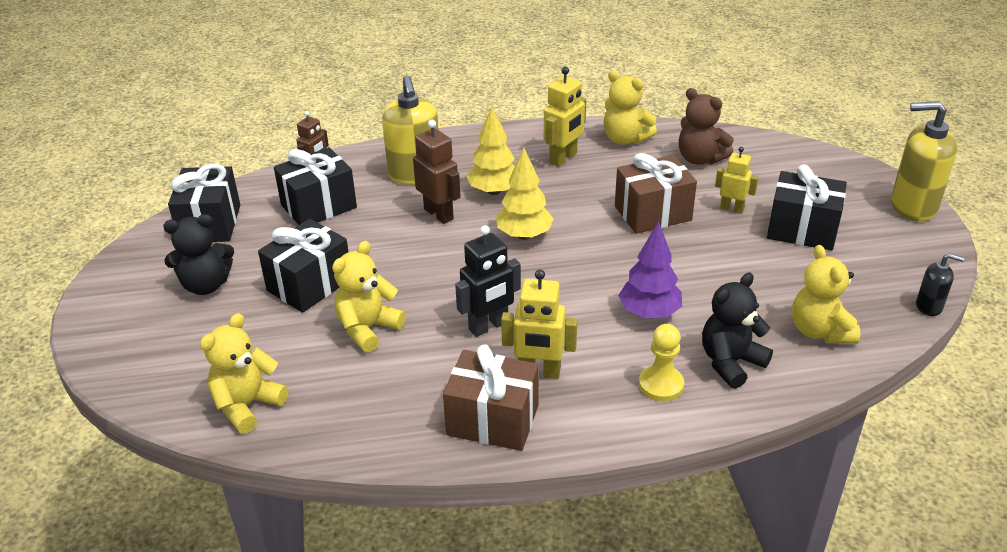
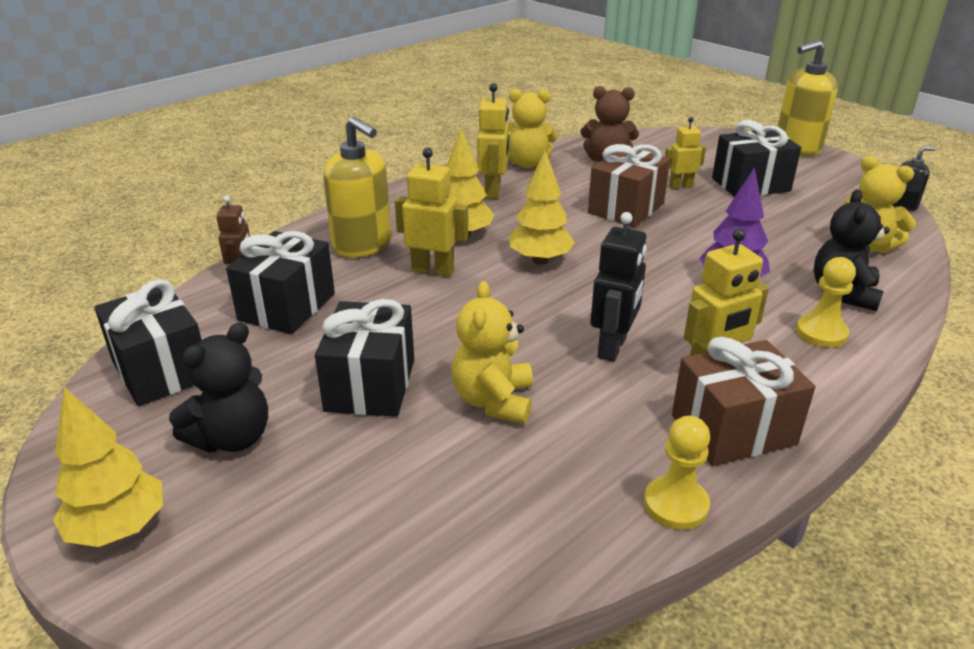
camera: 35 degrees left, 5 degrees down
(111, 312) = (118, 529): none -> yellow tree
(247, 405) = (453, 549): yellow teddy bear -> none
(394, 445) = (676, 505): none -> yellow pawn
(439, 214) = (433, 270): brown robot -> yellow robot

